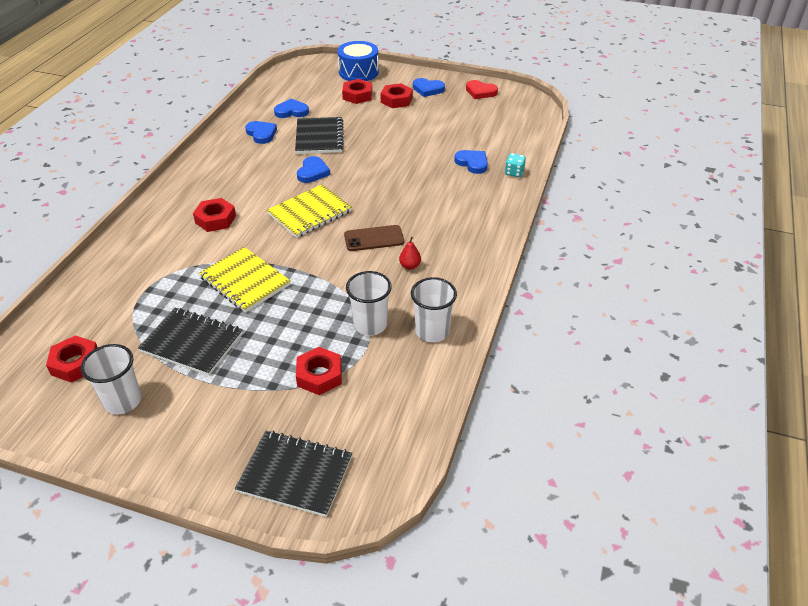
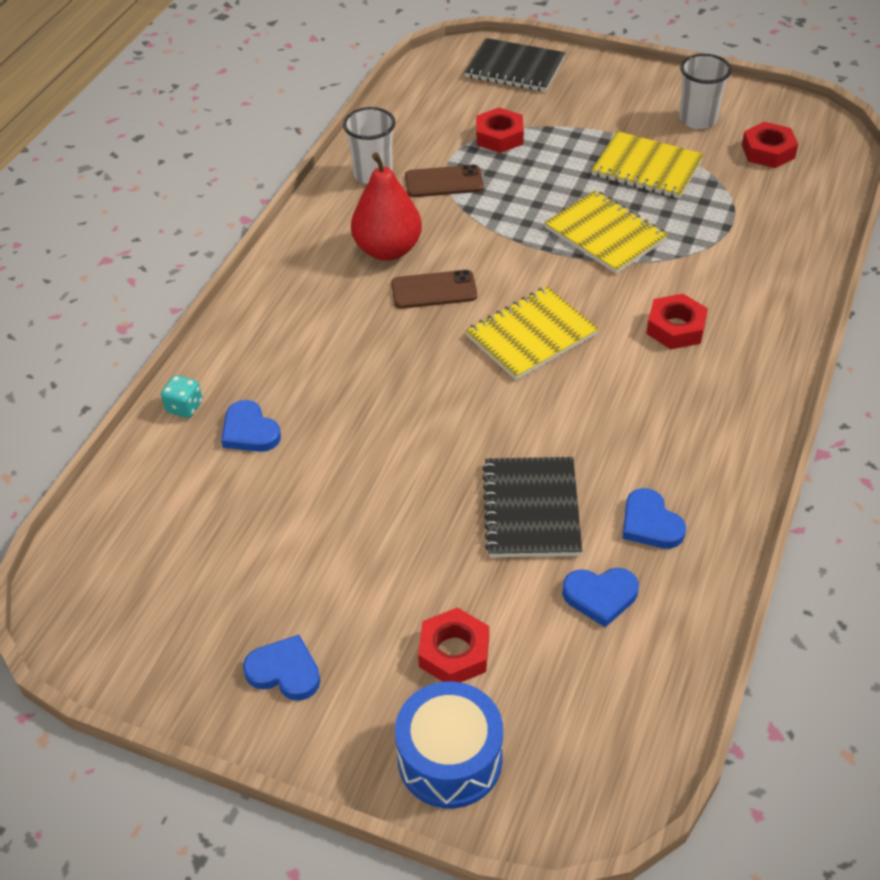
camera: 175 degrees left, 5 degrees up
(192, 343) = (647, 168): black notebook -> yellow notebook
(313, 172) = (535, 418): blue heart -> none
(370, 325) = (444, 182): white cup -> brown phone
(396, 100) = (364, 630): red nut -> none
(410, 266) = (387, 250): red pear -> red pear, size x2.37
(480, 92) = (163, 655): red heart -> none

